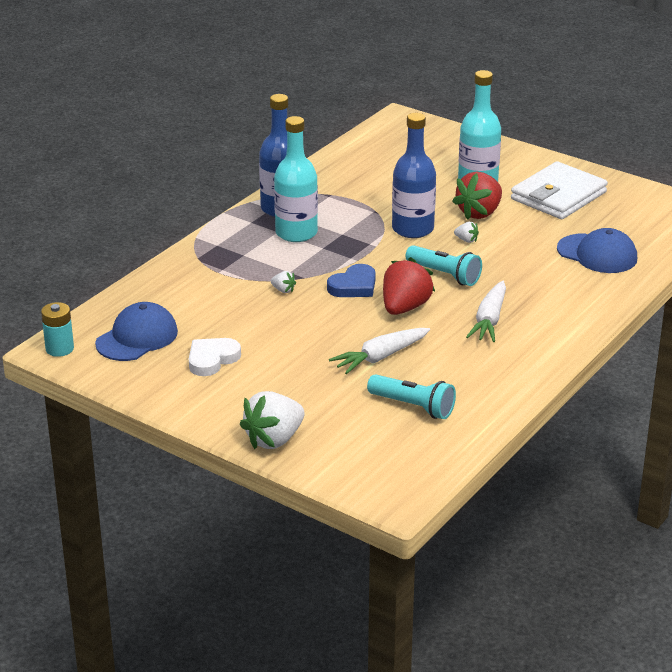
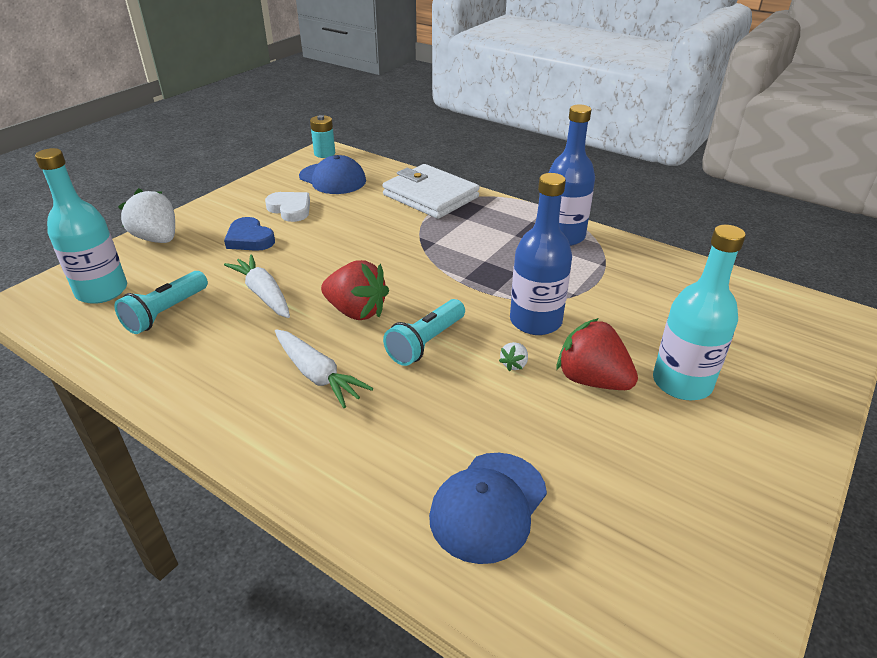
camera: 90 degrees right, 5 degrees up
(283, 290) = (400, 239): white strawberry -> none
(296, 233) = (513, 245): turquoise bottle -> turquoise bottle (102, 291)
(354, 286) = (405, 279): blue heart -> blue heart (249, 239)
(489, 320) = (317, 375): white carrot -> white carrot turned 150 degrees counterclockwise
(558, 196) = (674, 473): white wallet -> white wallet (430, 196)

